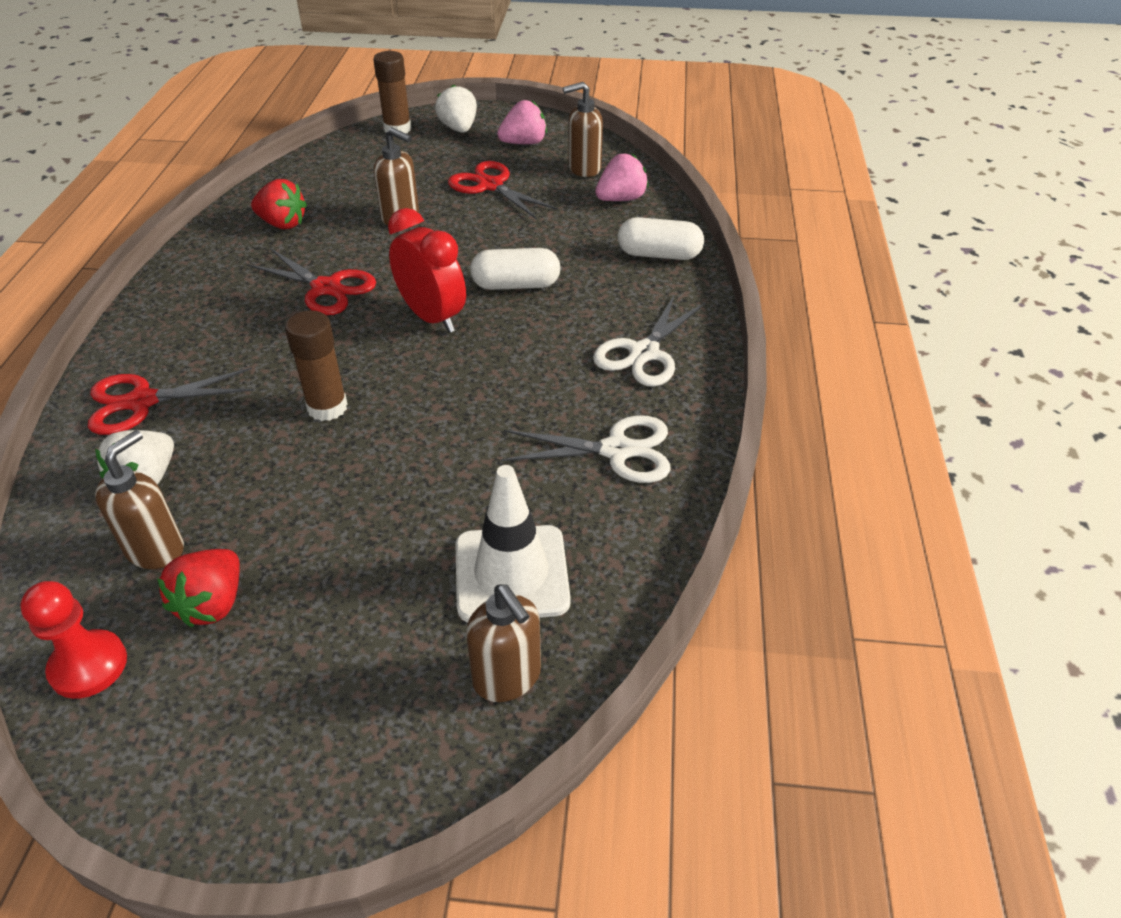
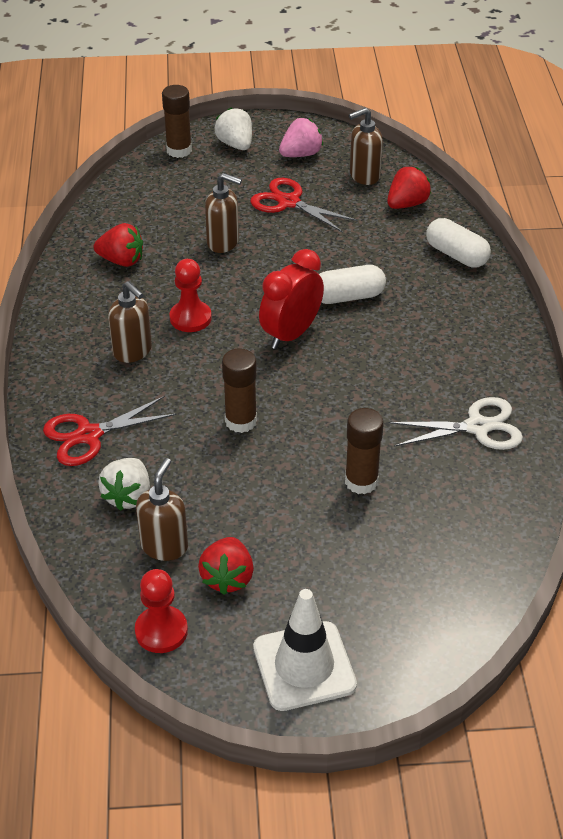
camera: 10 degrees left, 0 degrees up
(326, 288) = (190, 318): red scissors -> red pawn
(432, 317) = (291, 334): red clock -> red clock turned 90 degrees counterclockwise
(442, 500) = (361, 481): none -> brown glue stick
(507, 677) = (457, 596): brown soap dispenser -> brown soap dispenser (133, 351)
(511, 573) = (433, 527): white traffic cone -> white traffic cone (304, 666)
(621, 199) = (407, 204): pink strawberry -> red strawberry
(643, 353) = (472, 345): white scissors -> none
(659, 254) = (456, 255): white capsule -> white capsule turned 45 degrees clockwise

